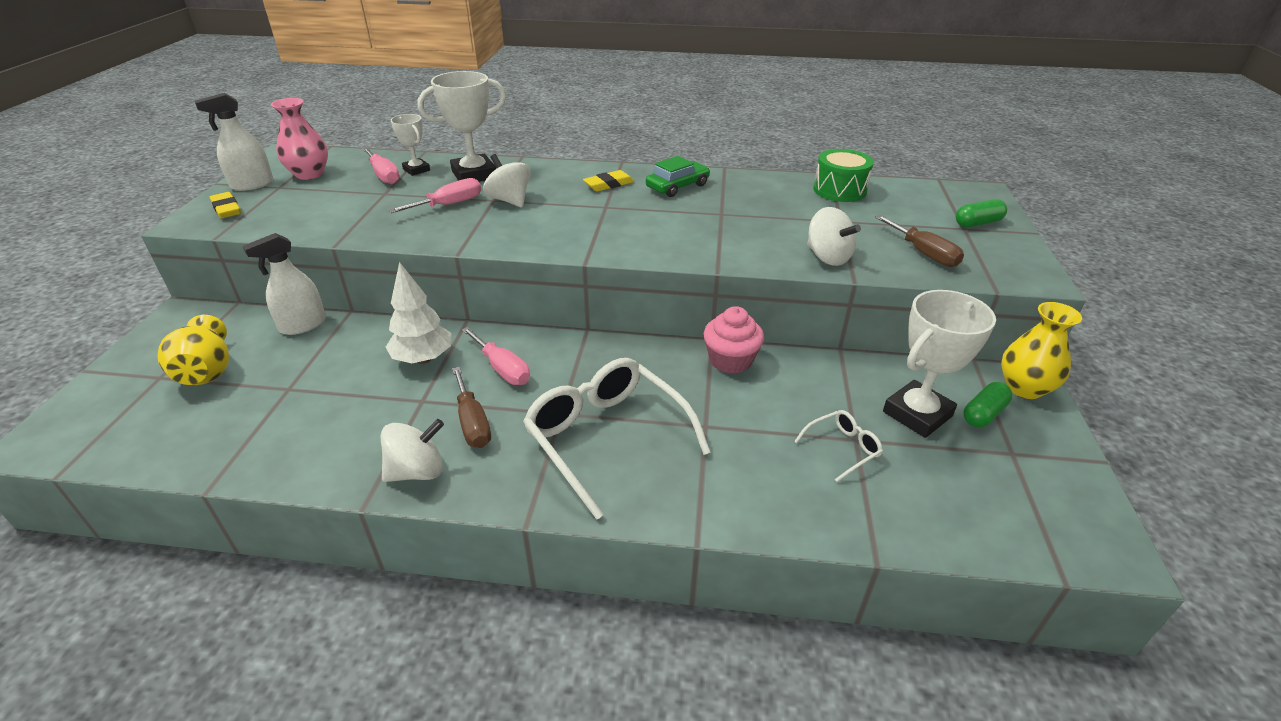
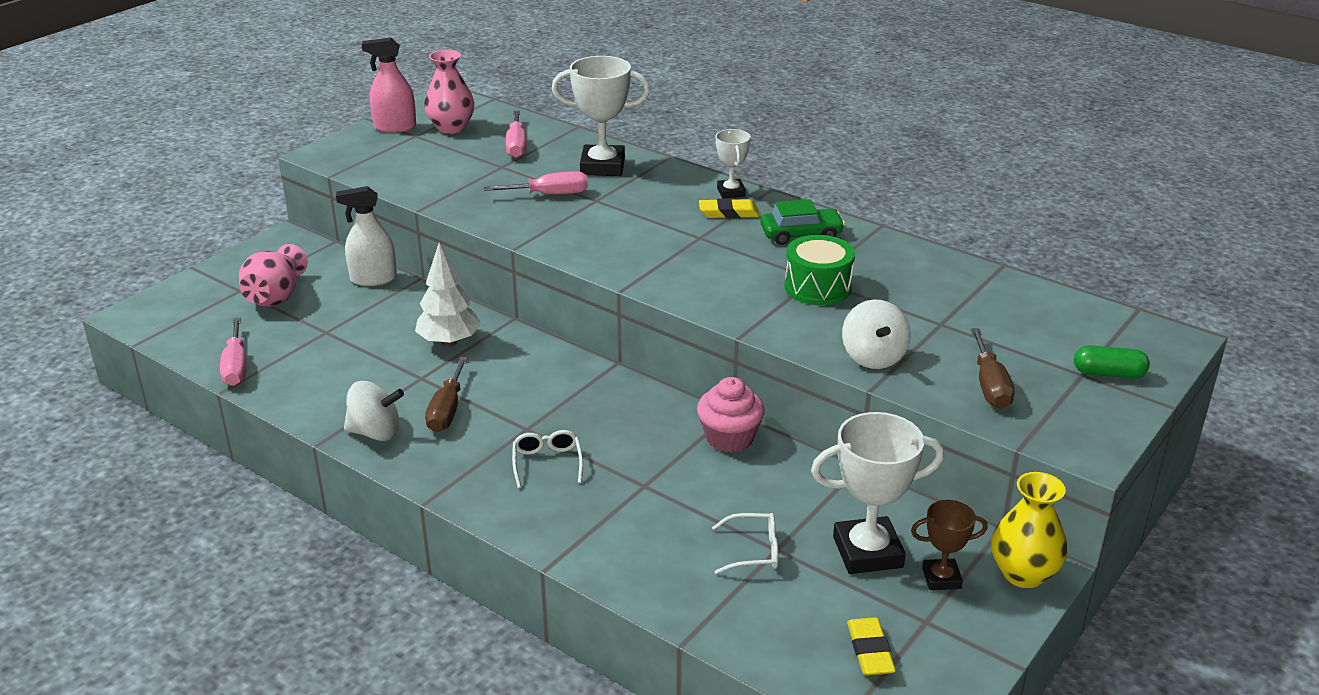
camera: 30 degrees right, 5 degrees down
(207, 371) = (276, 297): yellow vase -> pink vase
(227, 209) = (358, 148): yellow eraser -> yellow eraser (870, 651)
(252, 185) = (395, 127): white spray bottle -> pink spray bottle
(416, 170) = (552, 147): white trophy -> white trophy (731, 192)
(502, 369) = (509, 373): pink screwdriver -> pink screwdriver (236, 367)
(509, 200) = (611, 205): white spinning top -> none
(607, 438) = (547, 463): white glasses -> white glasses, size x0.46
(839, 190) = (987, 288): green drum -> green drum (818, 287)
(983, 414) = (941, 578): green capsule -> brown trophy

